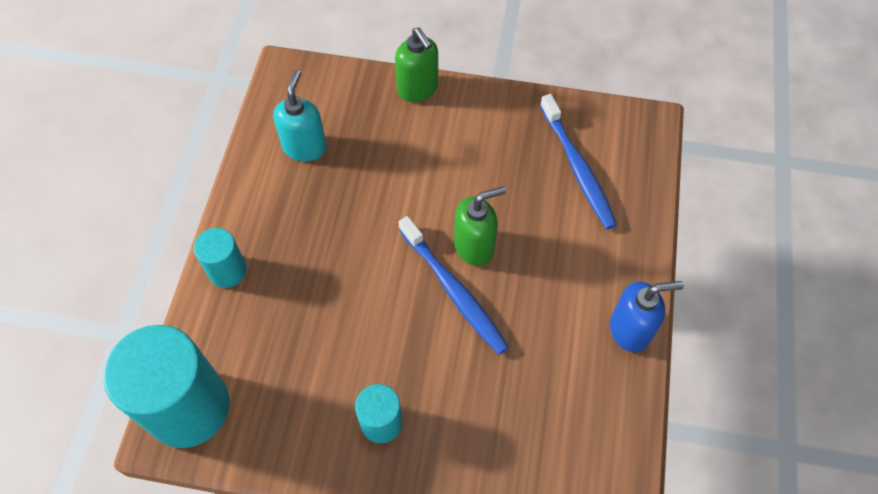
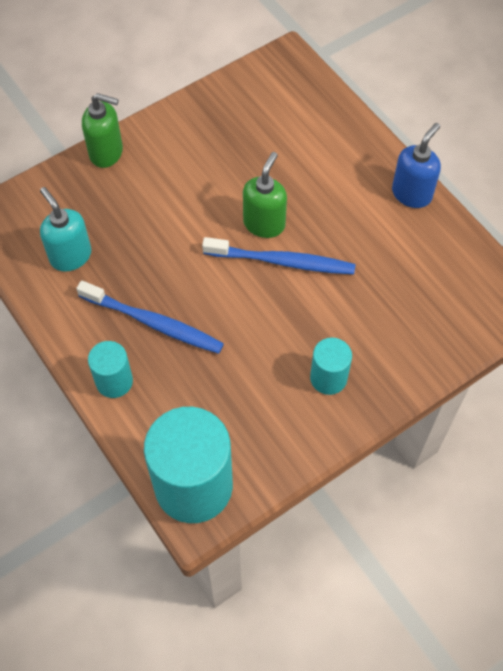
camera: 45 degrees left, 0 degrees up
(577, 168) = (274, 121): blue toothbrush -> blue toothbrush (154, 323)

